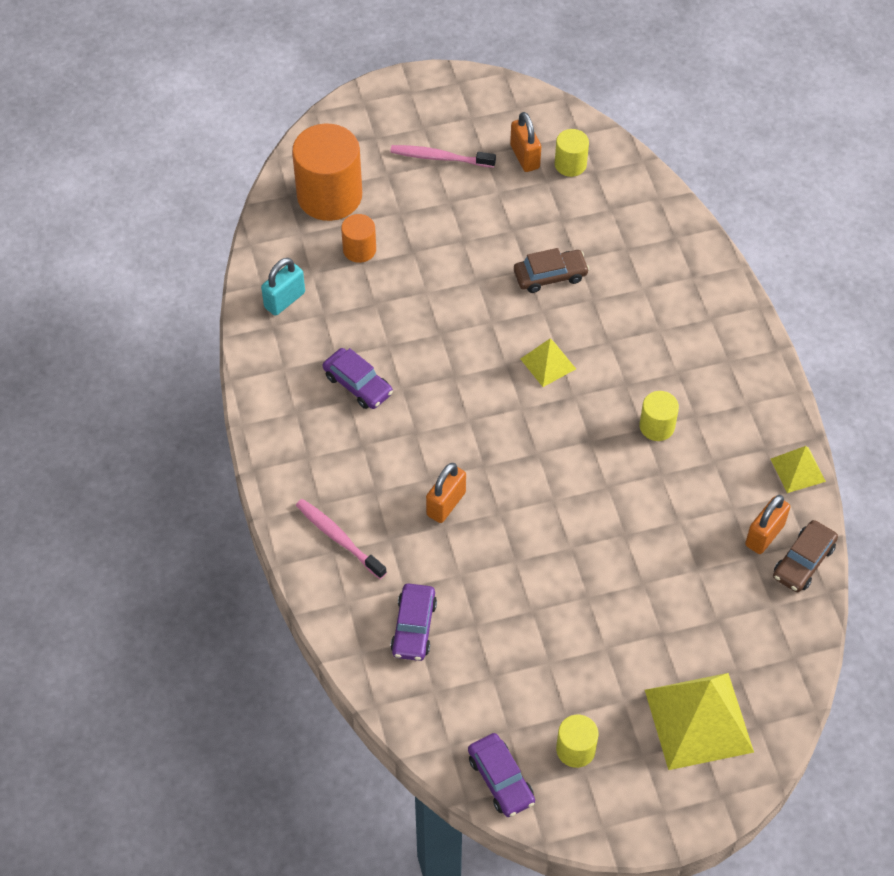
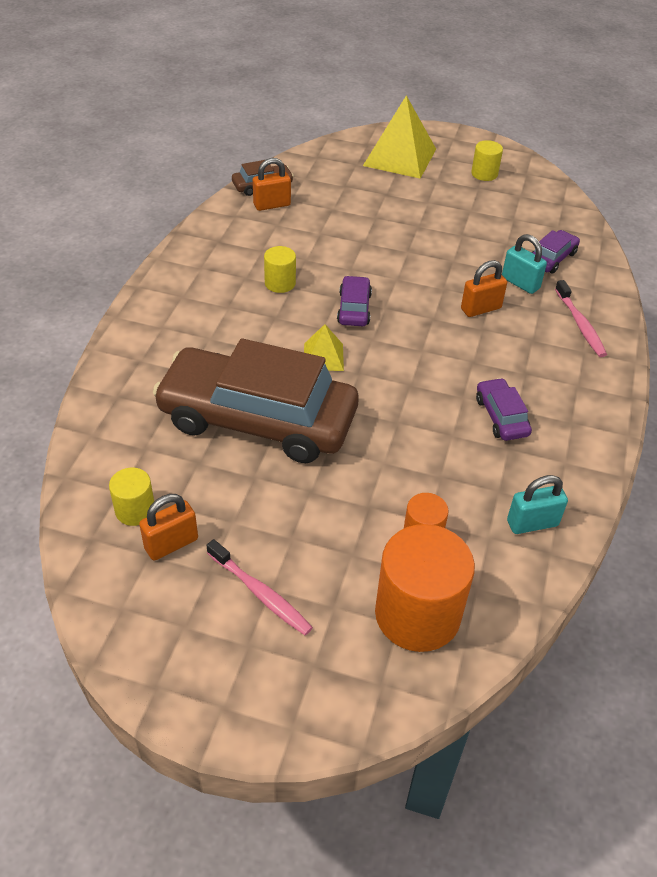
camera: 150 degrees left, 10 degrees down
(427, 565) = (520, 283): none -> turquoise padlock
(501, 779) = (540, 180): purple car -> purple car (354, 308)
(525, 157) = (171, 544): orange padlock -> orange padlock turned 45 degrees clockwise
(550, 276) = (258, 419): brown car -> brown car, size x2.48
(798, 470) = (211, 222): yellow pyramid -> none

